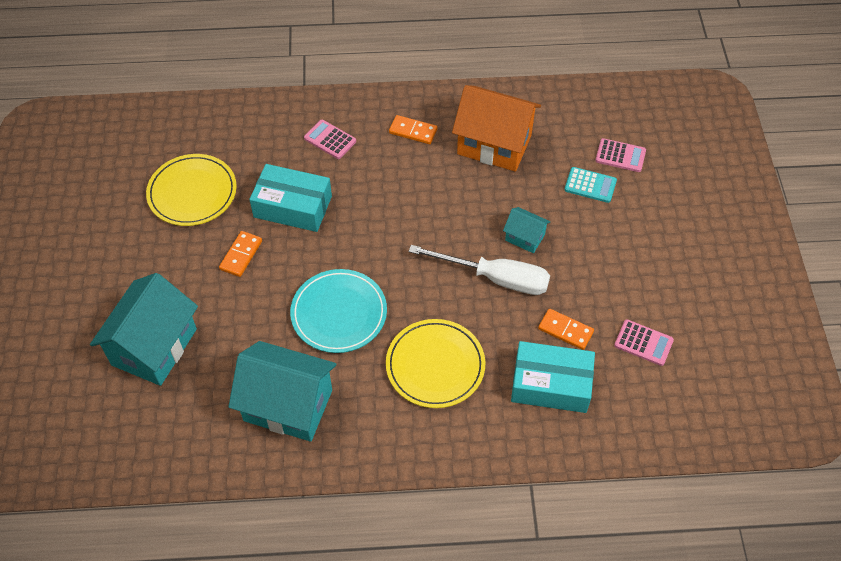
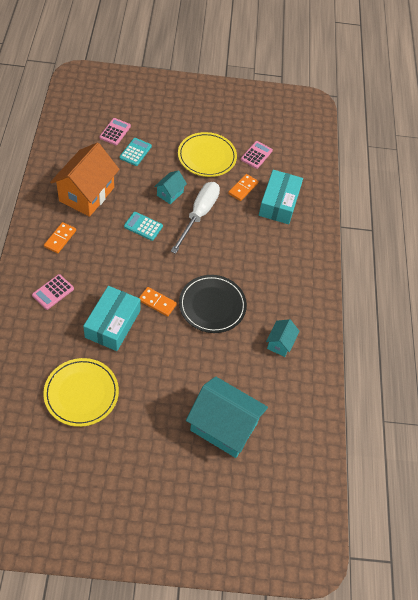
camera: 90 degrees left, 0 degrees up
(241, 255) = (151, 362): orange domino -> orange domino (157, 302)
(288, 405) = (280, 343): turquoise house -> turquoise house, size x0.48
(339, 313) = (212, 305): turquoise plate -> black plate
(435, 365) = (259, 258): yellow plate -> yellow plate (207, 157)
(456, 215) = (143, 226): none -> turquoise calculator

